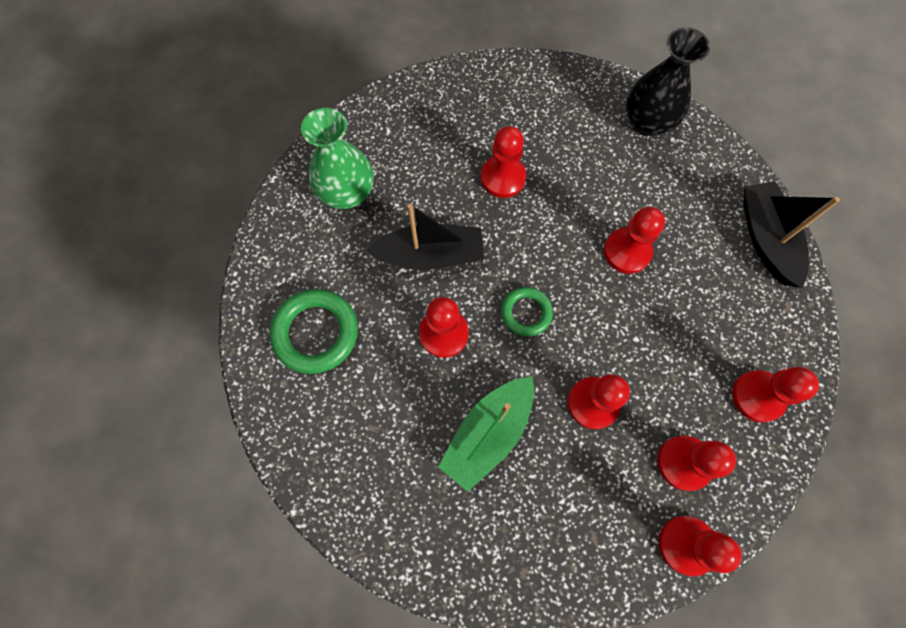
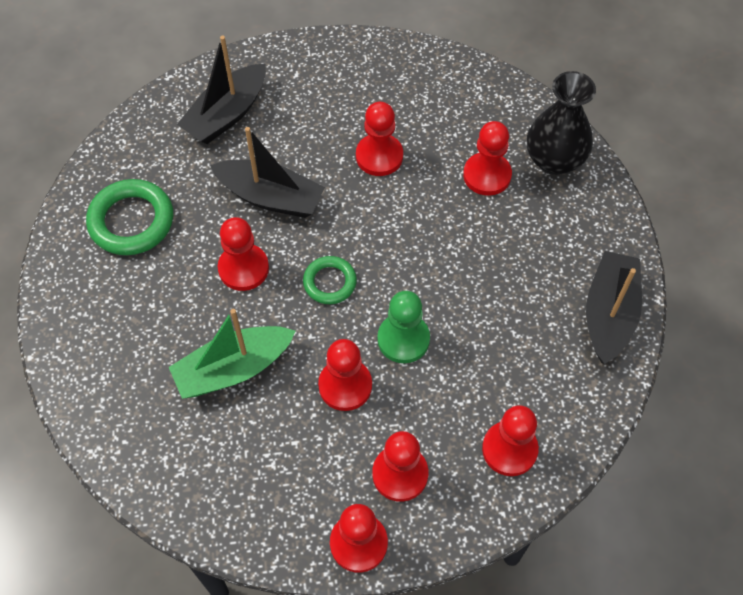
camera: 25 degrees right, 10 degrees down
(347, 193) = (227, 114): green vase -> black boat
(617, 337) = (403, 339): none -> green pawn
(627, 251) = (460, 268): red pawn -> red pawn (487, 175)

